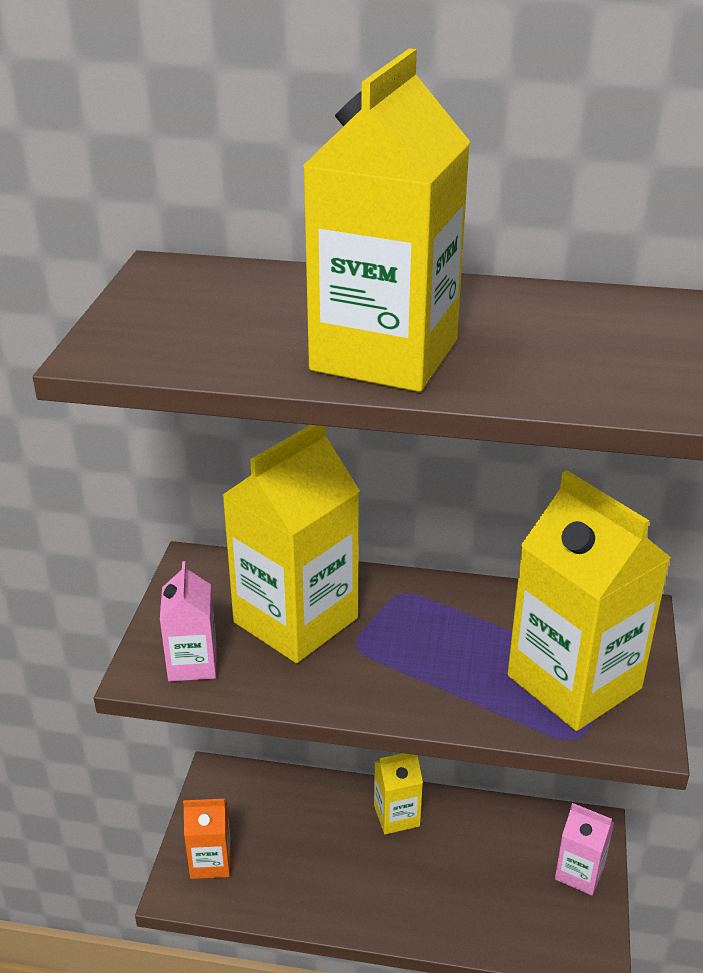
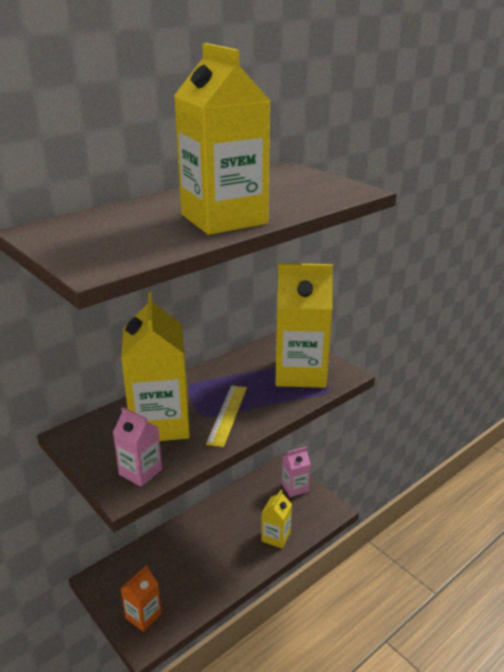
camera: 50 degrees left, 5 degrees down
(385, 667) = (227, 414): none -> yellow ruler
(396, 816) = (203, 525): yellow carton -> yellow carton (276, 537)

